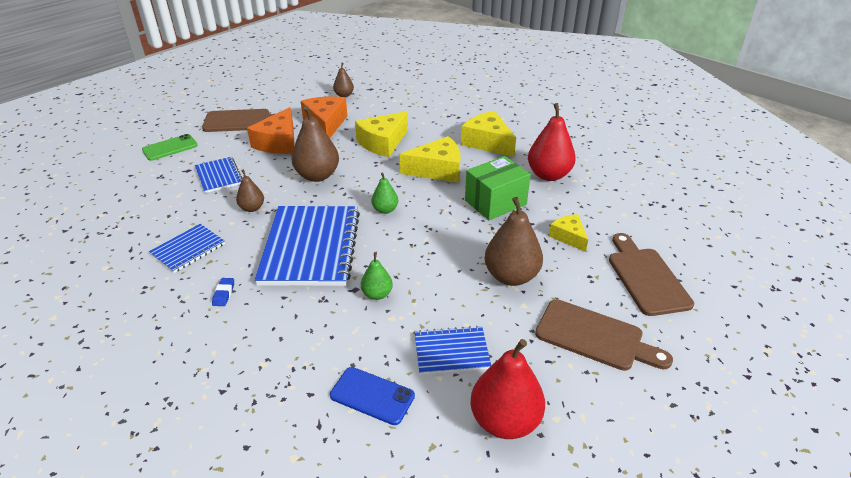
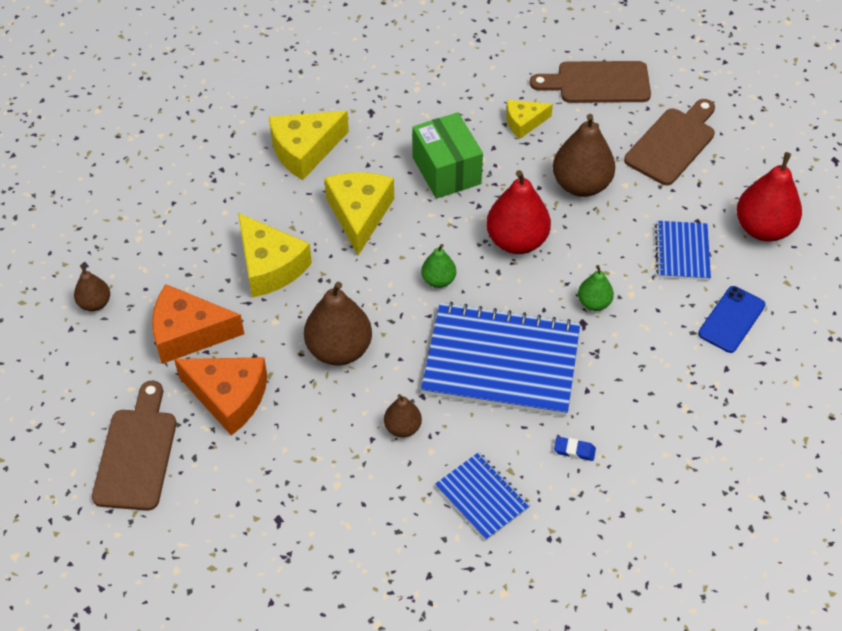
camera: 80 degrees left, 15 degrees up
(170, 148) = (198, 554): green phone -> none
(219, 176) = (308, 474): blue notebook -> none
(548, 175) = (400, 109): red pear -> red pear (516, 241)

